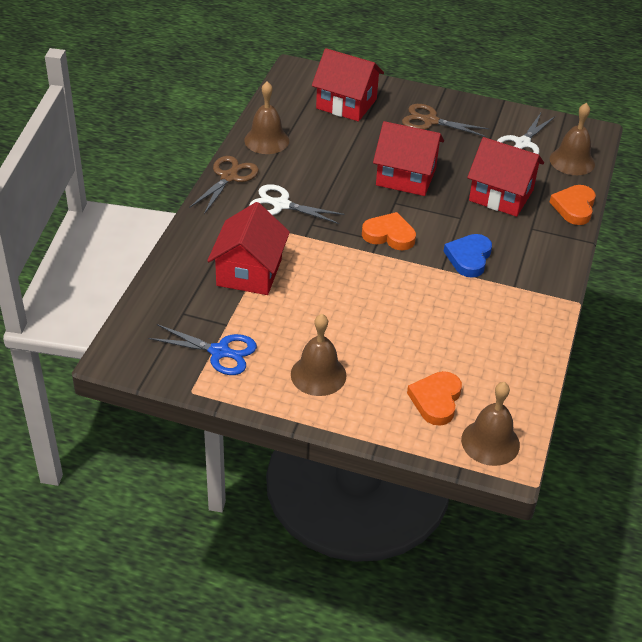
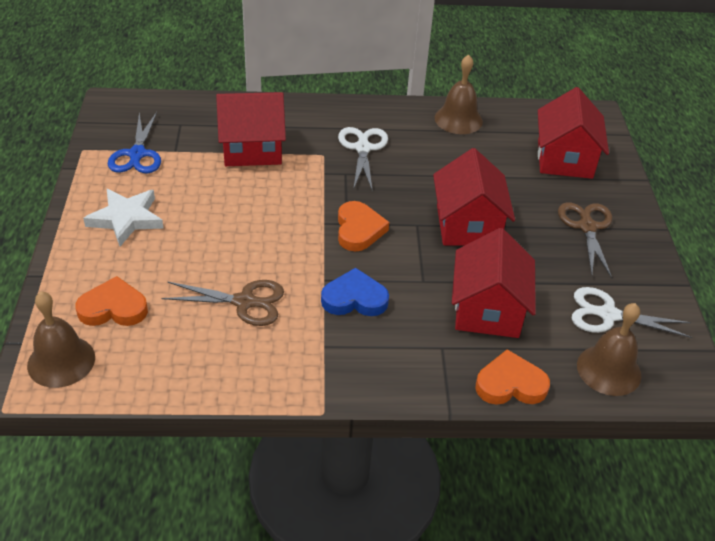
camera: 70 degrees right, 0 degrees up
(229, 177) = (384, 109): brown scissors -> brown scissors (244, 302)
(318, 375) = (126, 219): brown bell -> white star

